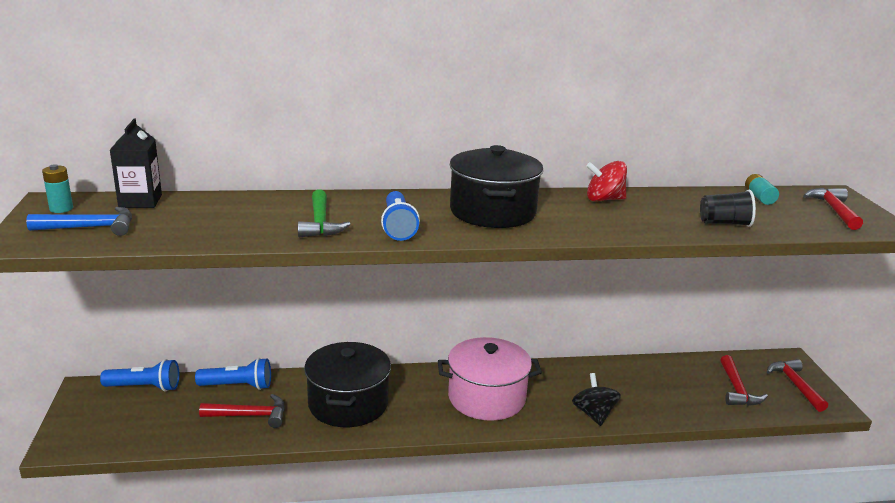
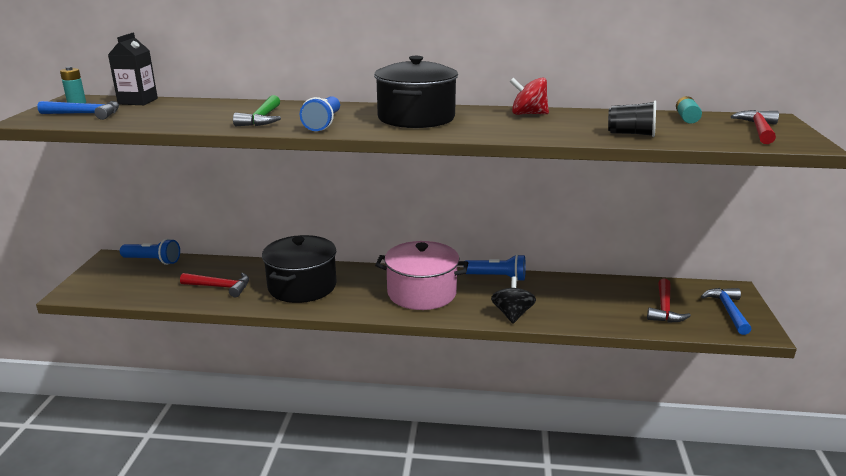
camera: 15 degrees right, 0 degrees up
(238, 386) = (222, 266): blue flashlight -> blue flashlight (497, 277)
(795, 385) = (728, 311): red hammer -> blue hammer

